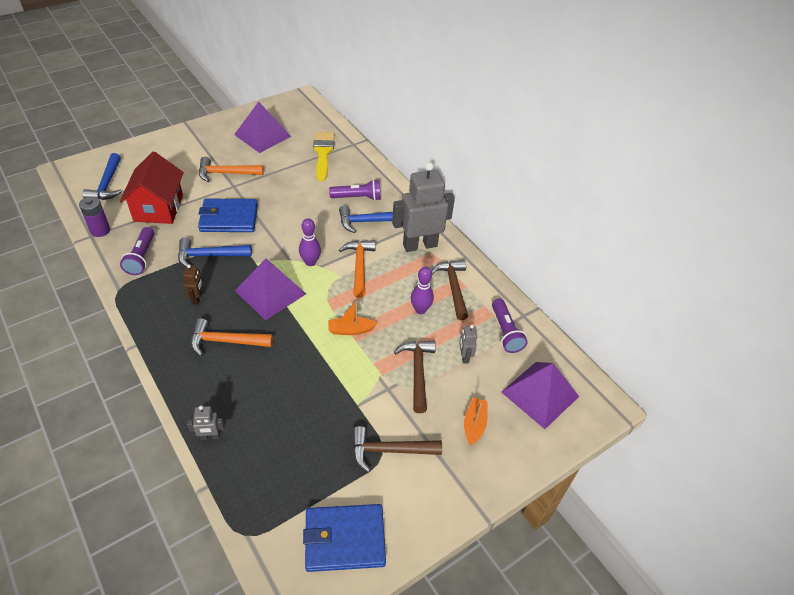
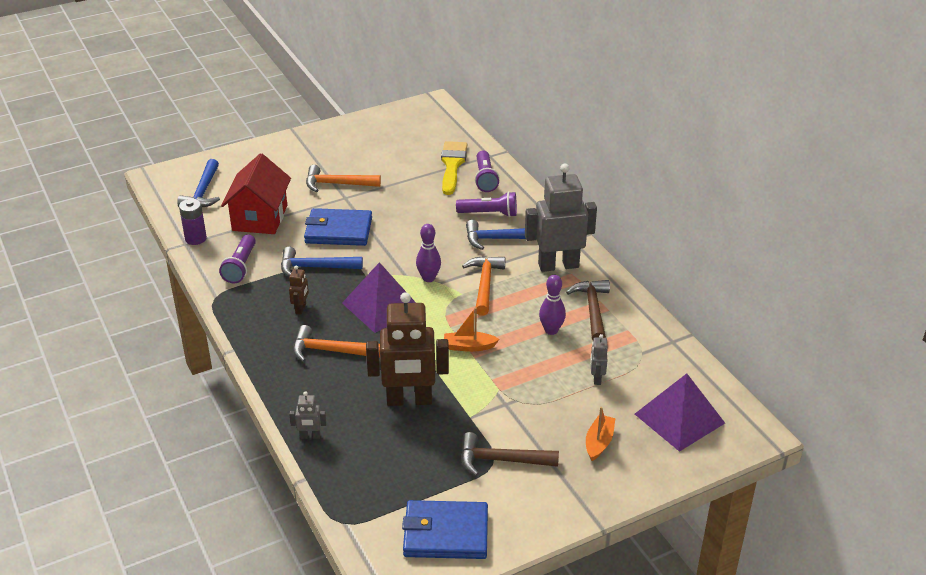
camera: 10 degrees right, 10 degrees down
(262, 135) = (381, 144): purple pyramid -> none
(301, 390) = (409, 400): none -> brown robot
(417, 372) = (540, 390): brown hammer -> none
(505, 332) = (648, 357): purple flashlight -> purple flashlight (485, 178)

